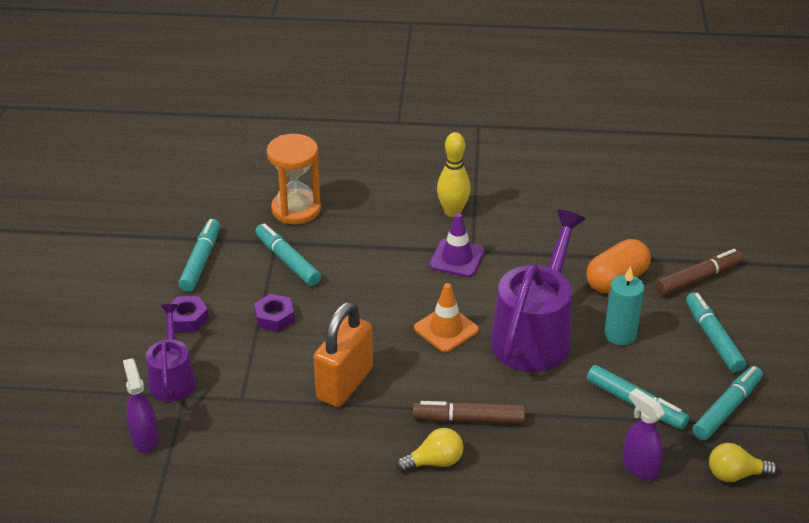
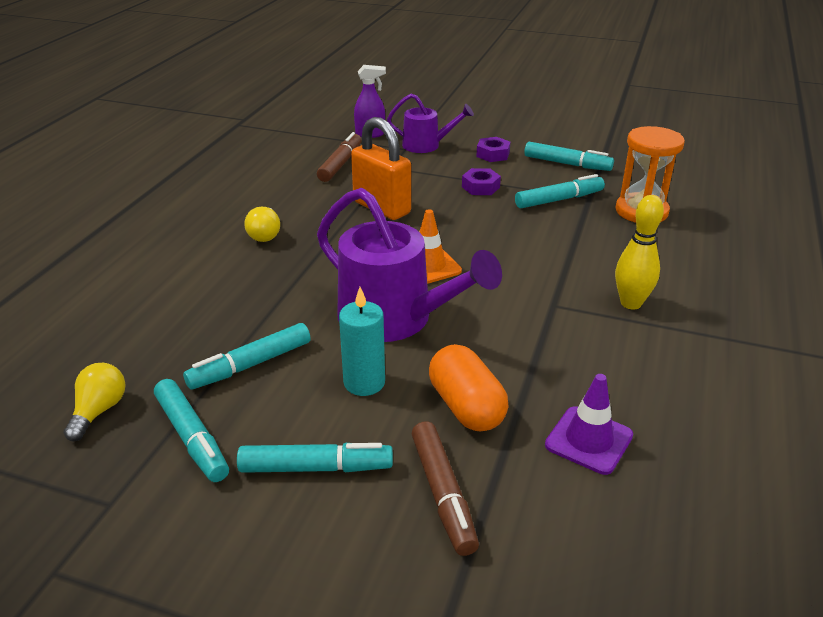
camera: 105 degrees right, 5 degrees down
(457, 258) = (541, 291): purple traffic cone -> purple traffic cone (589, 440)
(468, 419) = (301, 258): brown marker -> brown marker (340, 164)
(639, 467) = (167, 344): purple spray bottle -> none

